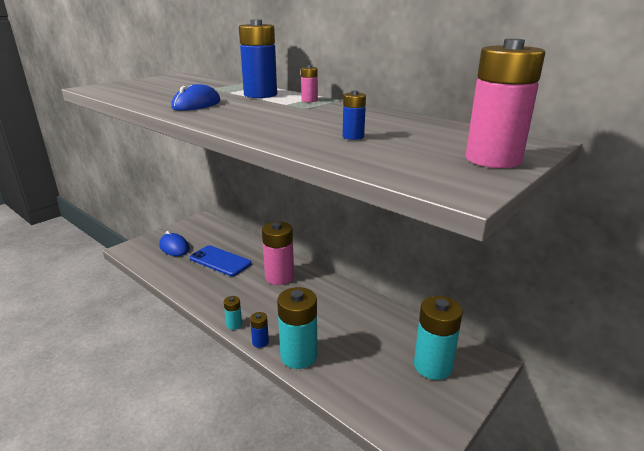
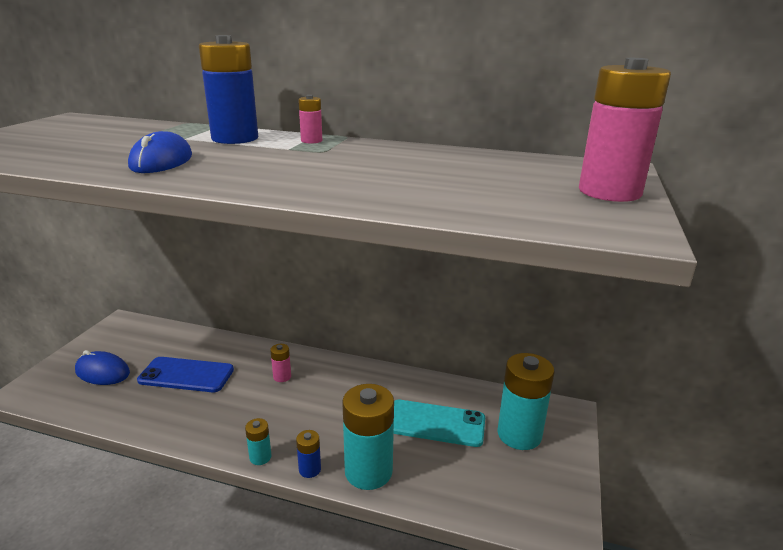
camera: 25 degrees left, 0 degrees up
(279, 277) = (282, 376): pink battery -> pink battery, size x0.46
(353, 137) = (434, 184): blue battery -> none
(369, 338) = (435, 423): none -> turquoise phone

